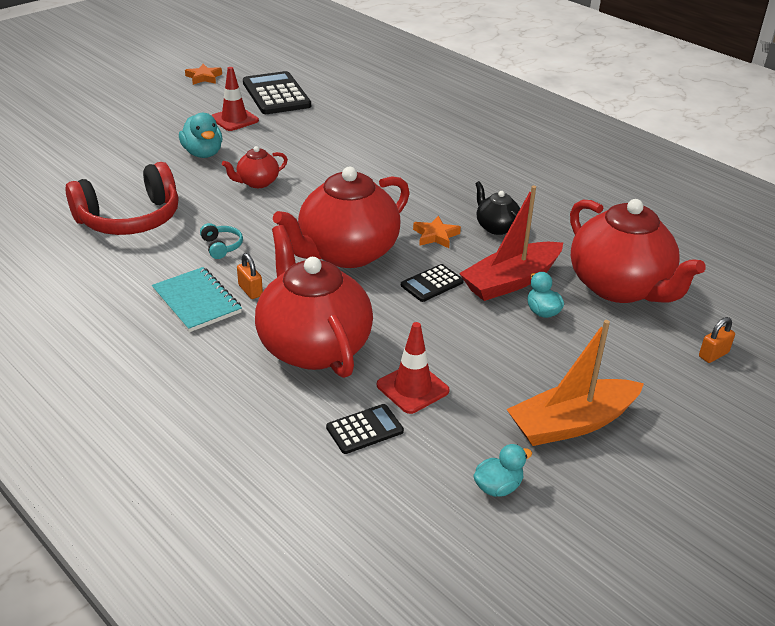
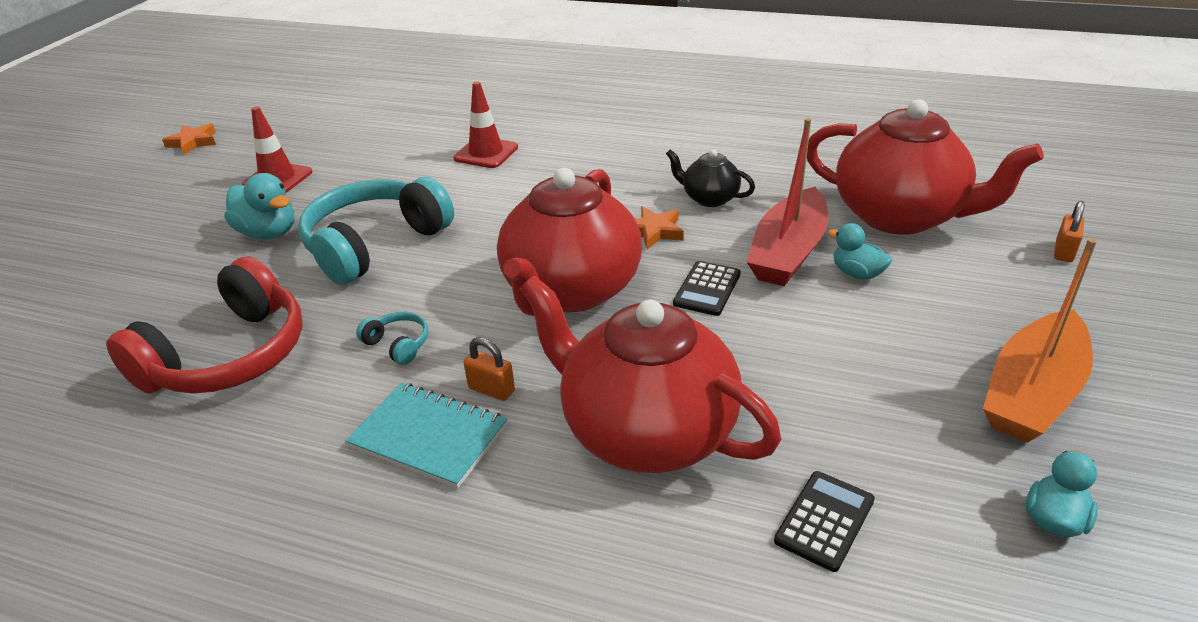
camera: 25 degrees left, 0 degrees up
(257, 182) = (375, 245): red teapot -> turquoise headphones
(276, 94) = (308, 135): black calculator -> none
(412, 388) = (821, 432): red traffic cone -> red traffic cone (486, 153)

